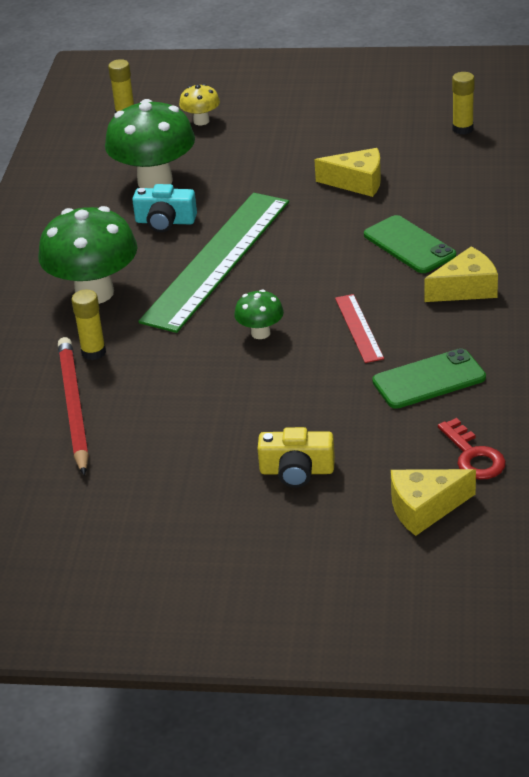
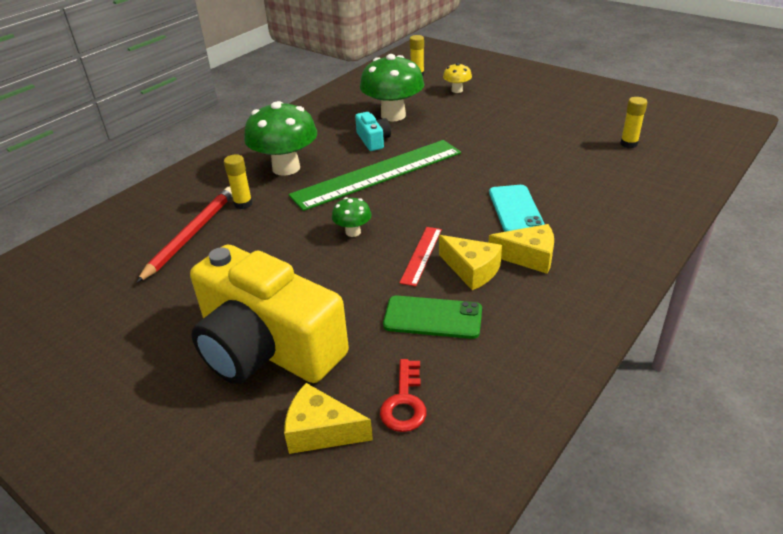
camera: 30 degrees right, 0 degrees up
(165, 221) = (373, 140): turquoise camera -> turquoise camera turned 150 degrees counterclockwise
(297, 471) = (266, 347): yellow camera -> yellow camera, size x2.38
(357, 182) = (519, 155): yellow cheese -> yellow cheese (472, 270)
(409, 245) = (515, 209): green phone -> turquoise phone

